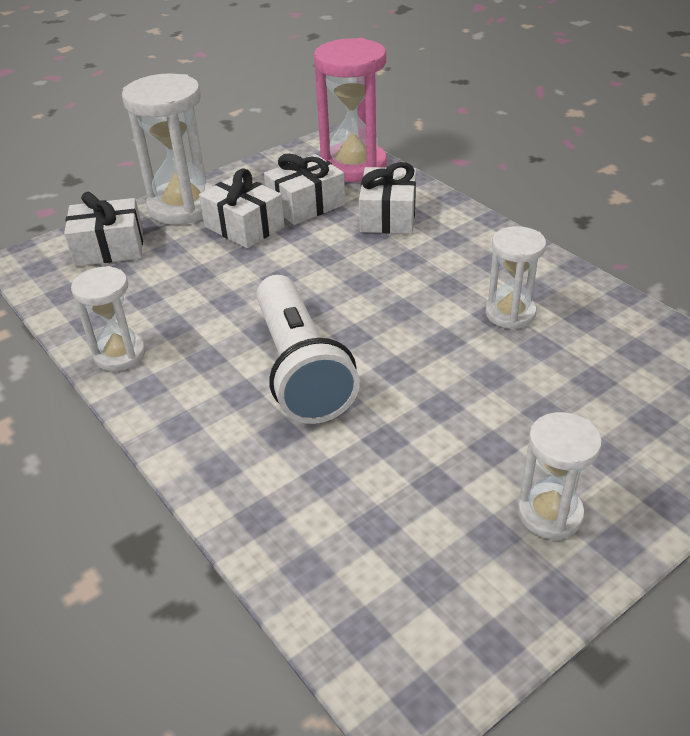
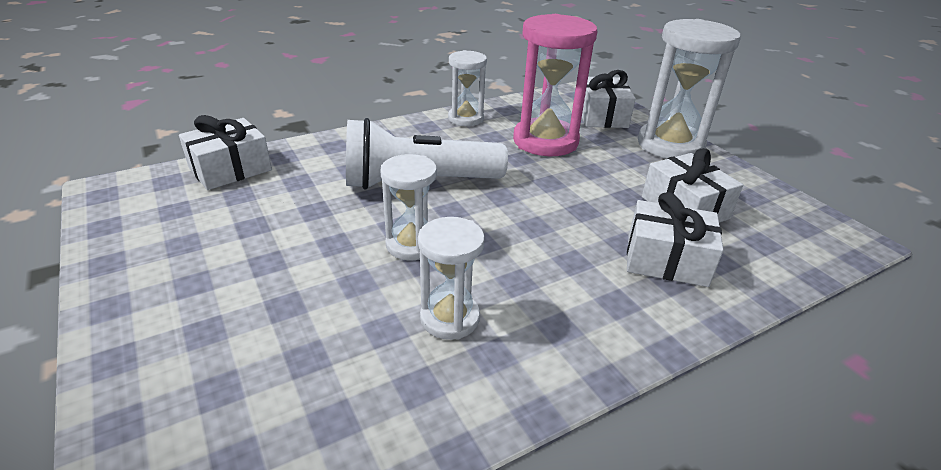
camera: 95 degrees right, 5 degrees down
(244, 226) = (637, 171): white gift -> white gift (230, 169)
(353, 166) = (787, 250): pink hourglass -> pink hourglass (545, 141)
(549, 513) = (174, 276): white hourglass -> white hourglass (411, 245)

